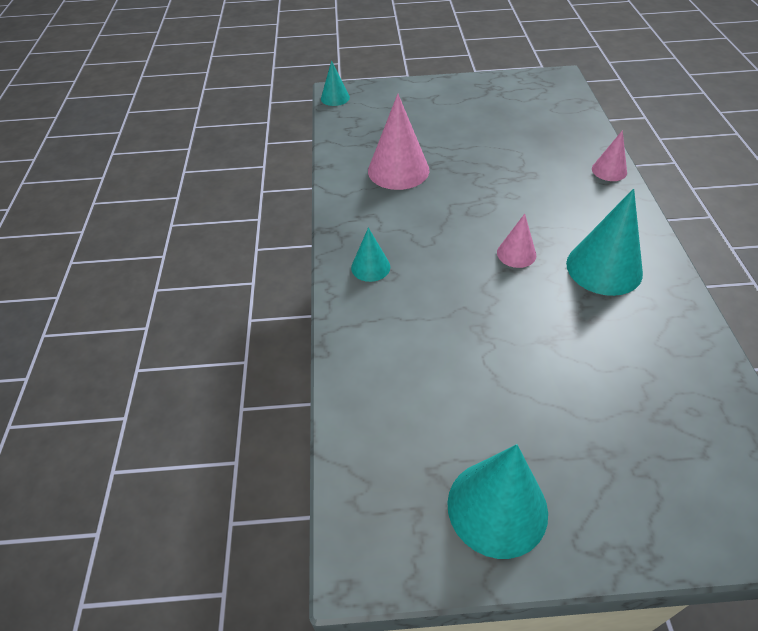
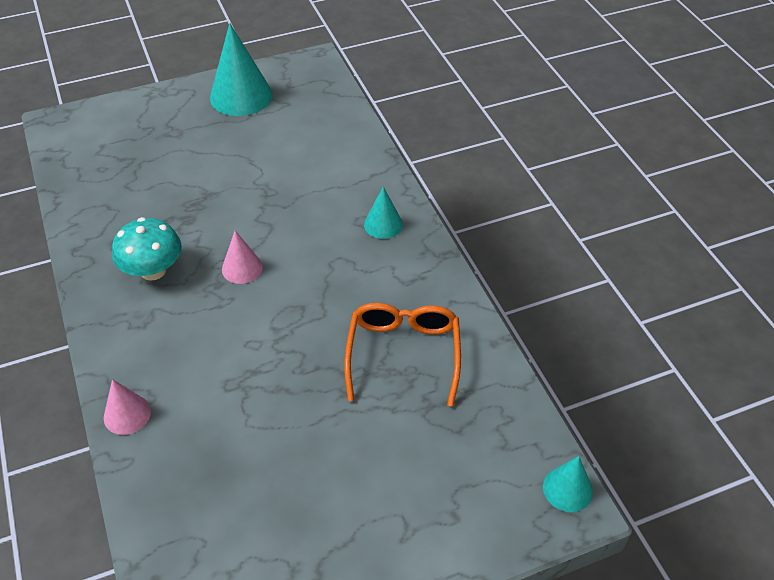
camera: 160 degrees right, 0 degrees up
(398, 170) = (403, 354): pink cone -> orange glasses
(604, 268) = (153, 270): turquoise cone -> turquoise mushroom

